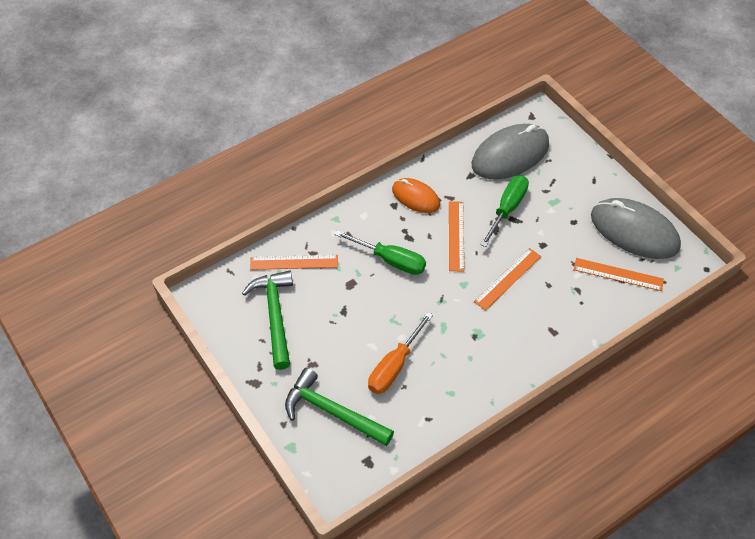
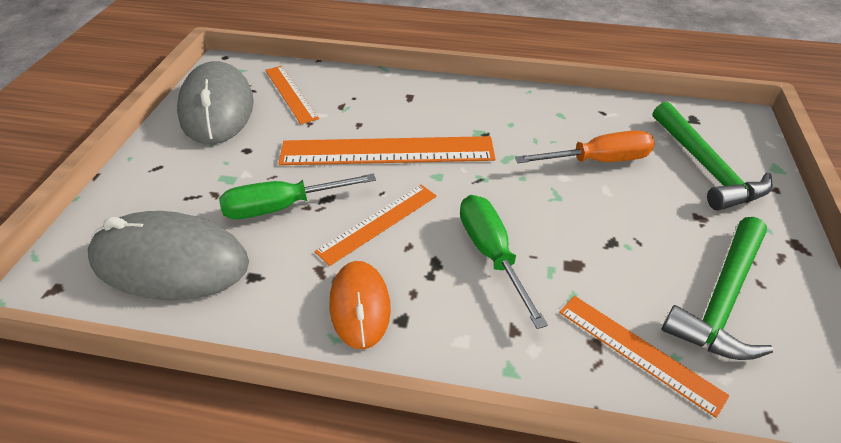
camera: 135 degrees left, 10 degrees down
(508, 279) = (387, 151): orange ruler -> orange ruler, size x1.74

